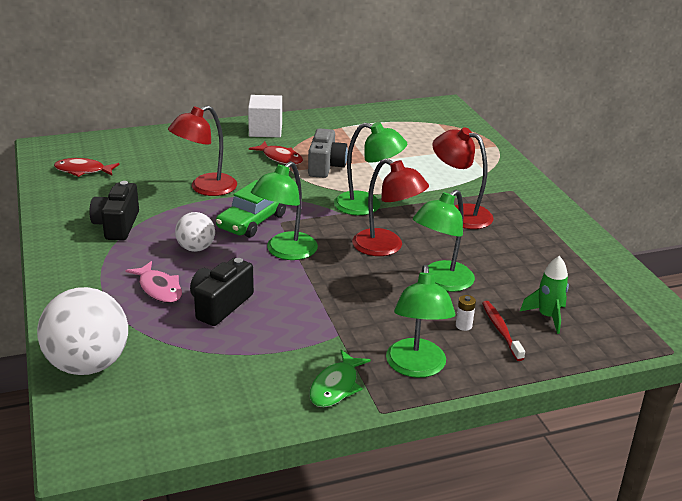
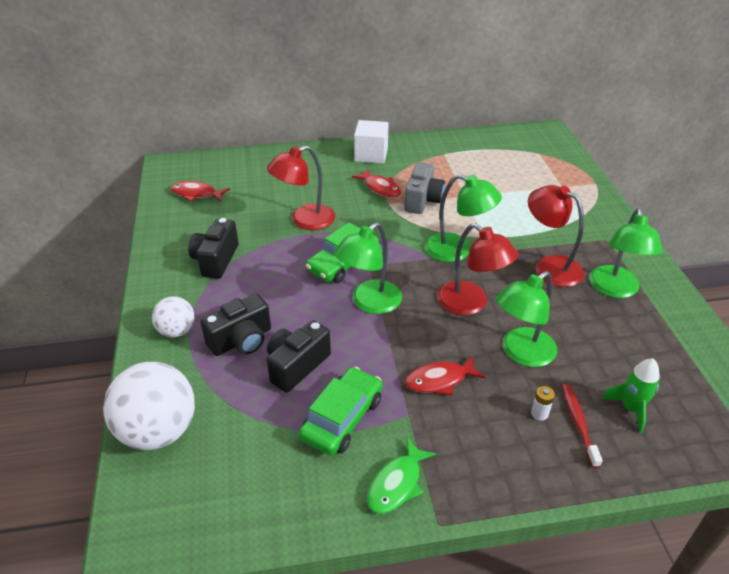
camera: 10 degrees right, 10 degrees up
(159, 289) = (241, 340): pink fish -> black camera
(196, 248) = (284, 292): white ball -> white ball (177, 331)
(274, 342) = (342, 418): none -> green car
(365, 307) = (439, 380): none -> red fish
(416, 367) = (483, 466): green lamp -> green lamp (614, 289)

